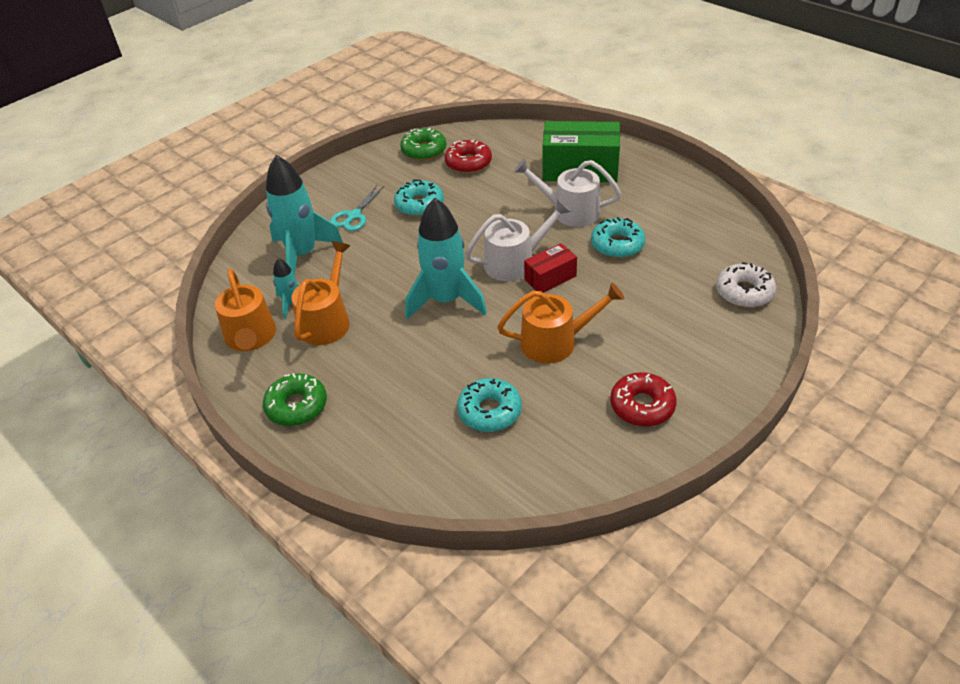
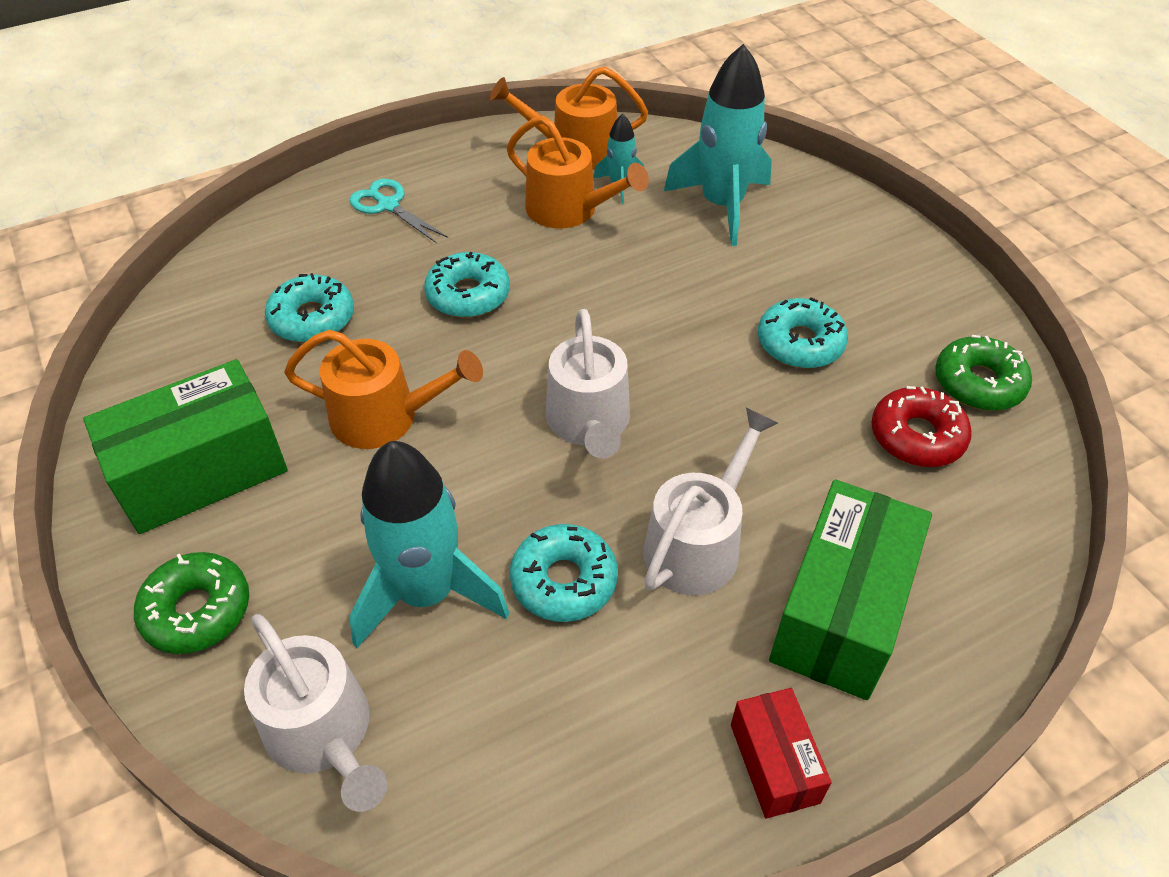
camera: 105 degrees right, 5 degrees up
(297, 406) = (438, 171): green donut -> green donut (197, 610)
(354, 216) = (797, 266): turquoise scissors -> turquoise scissors (388, 205)
(433, 342) = (468, 295): none -> turquoise donut
(446, 300) = (544, 324): turquoise rocket -> turquoise rocket (427, 593)
(550, 278) = (526, 455): red box -> red box (774, 763)
(555, 342) = (384, 417): orange watering can -> orange watering can turned 90 degrees counterclockwise
(642, 406) = (202, 472): red donut -> green box
(744, 292) = (323, 733): white donut -> white watering can

